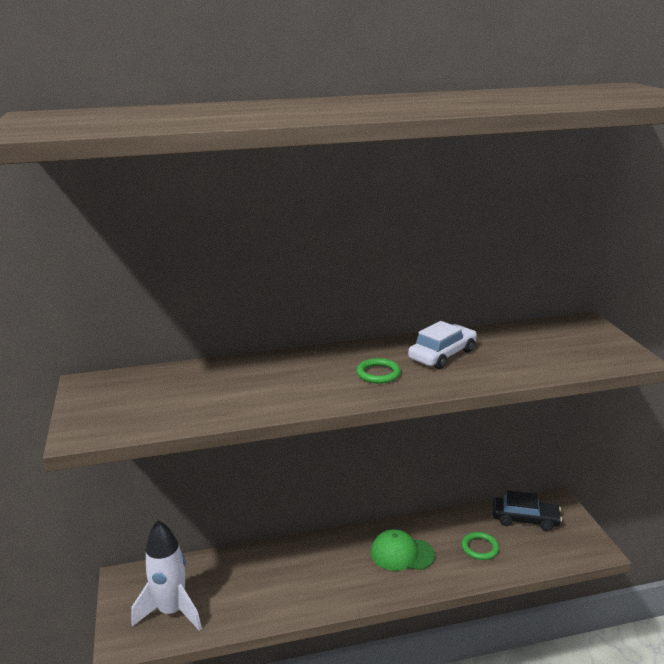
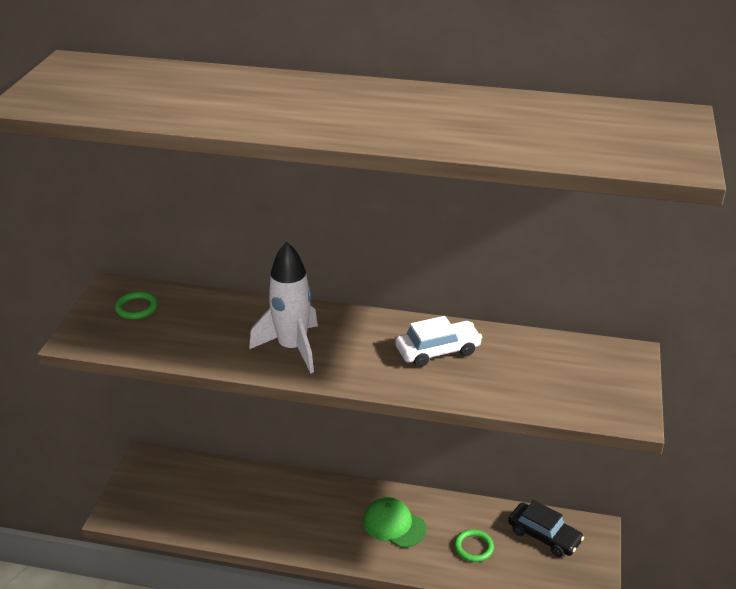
camera: 25 degrees right, 10 degrees up
(172, 611) = (165, 502): white rocket -> white rocket (292, 348)
(378, 373) = (357, 354): green ring -> green ring (136, 308)

